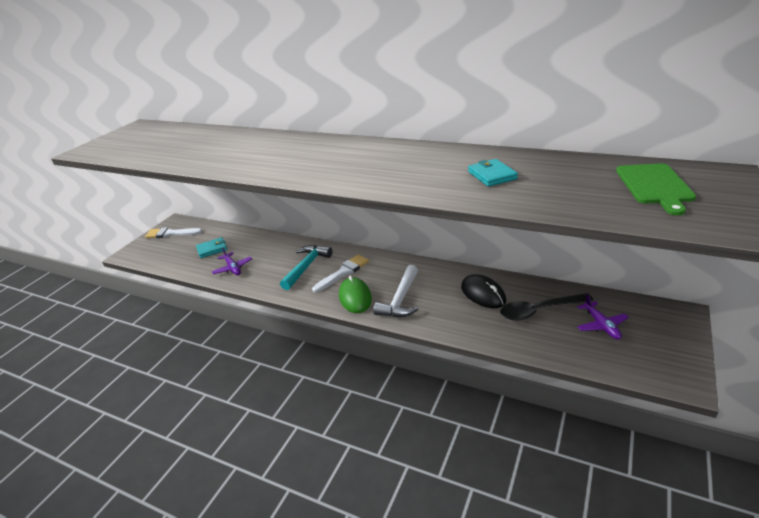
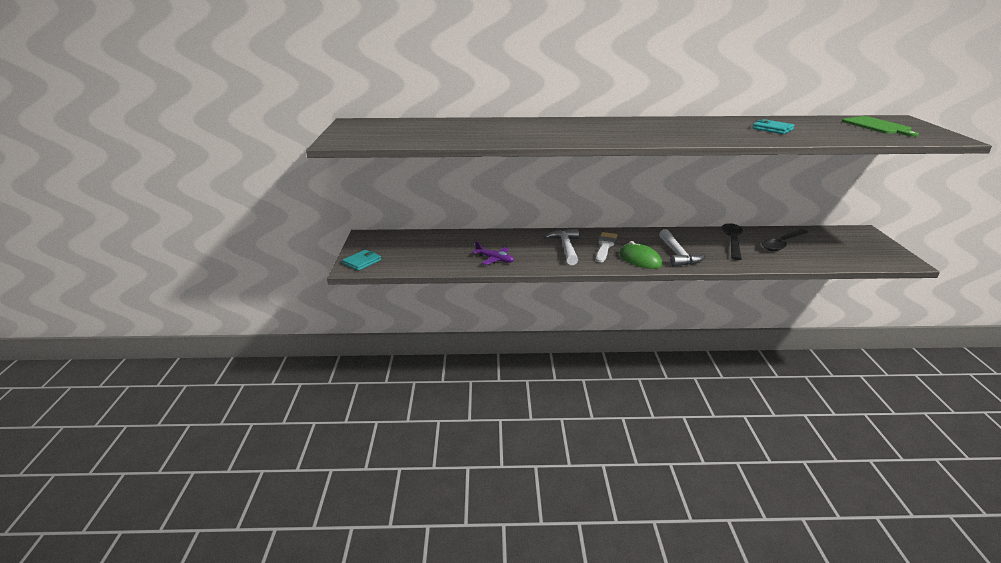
camera: 30 degrees left, 5 degrees down
(171, 234) = (378, 245): white brush -> none
(212, 249) = (448, 250): turquoise wallet -> turquoise wallet (362, 262)
(306, 267) = (566, 248): turquoise hammer -> white hammer
(483, 294) = (732, 241): black mouse -> black spoon
(601, 325) = (829, 245): purple plane -> none

